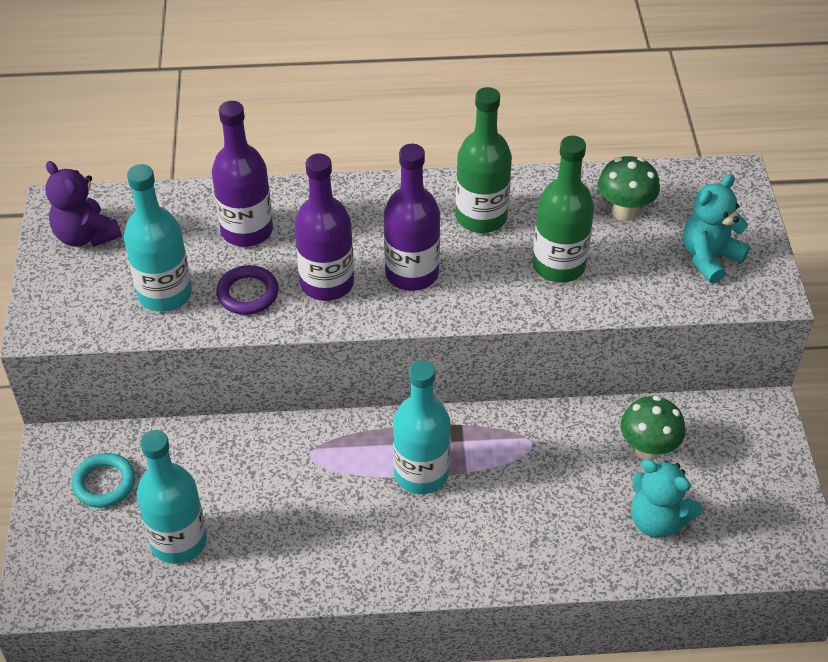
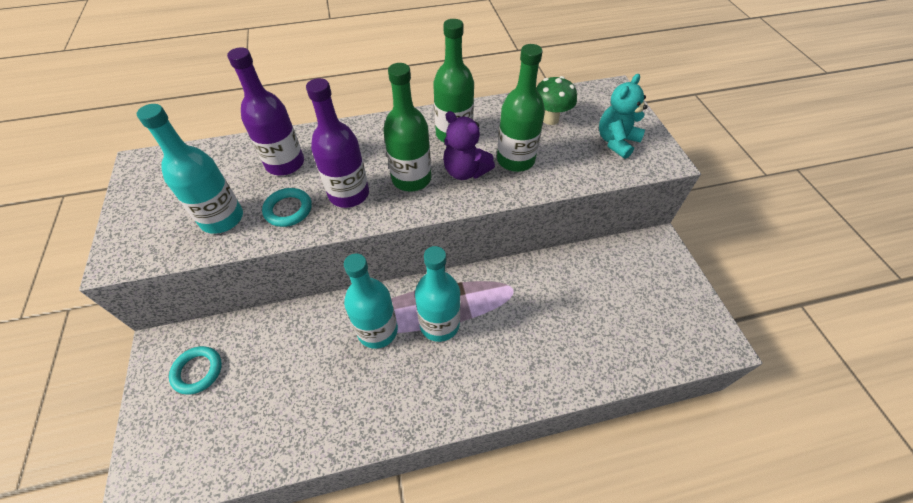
camera: 10 degrees left, 5 degrees up
(86, 236) = (160, 182): purple teddy bear -> purple teddy bear (465, 171)
(178, 541) = (259, 412): turquoise bottle -> turquoise bottle (377, 330)
(248, 293) = (288, 210): purple ring -> turquoise ring
(412, 273) = (411, 179): purple bottle -> green bottle
(647, 450) = (593, 281): green mushroom -> none
(657, 520) = (614, 333): turquoise teddy bear -> none

